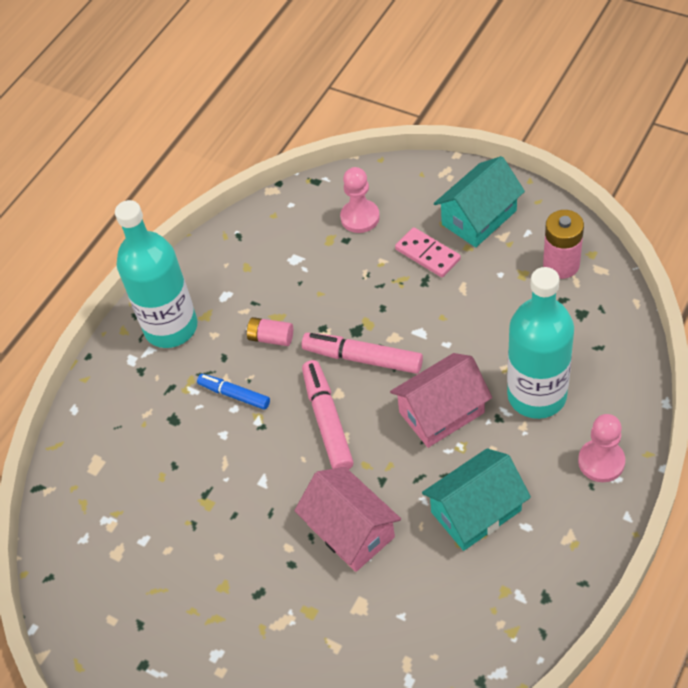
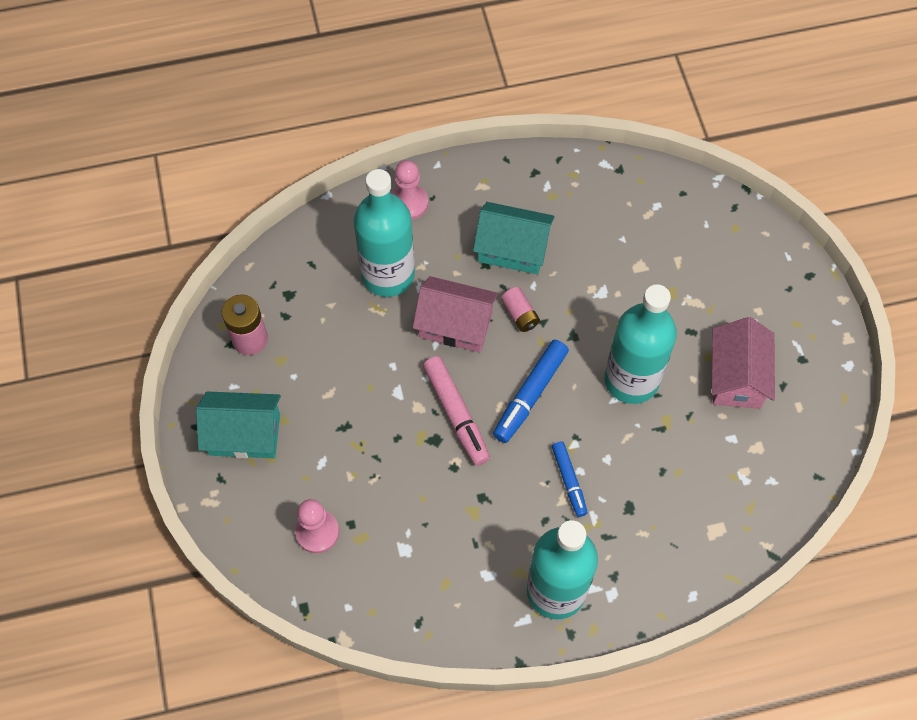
camera: 140 degrees left, 10 degrees up
(265, 506) = (631, 380): none -> turquoise bottle
(271, 338) = (496, 499): pink battery -> pink battery (520, 314)
(327, 420) = (530, 395): pink marker -> blue marker
(350, 531) = (597, 312): pink house -> pink house (736, 377)
(428, 254) = (315, 445): pink domino -> none

